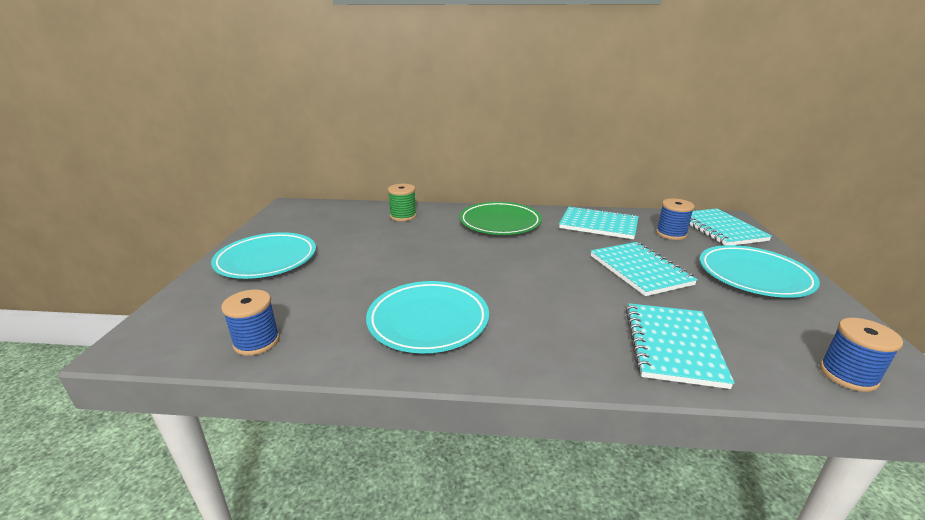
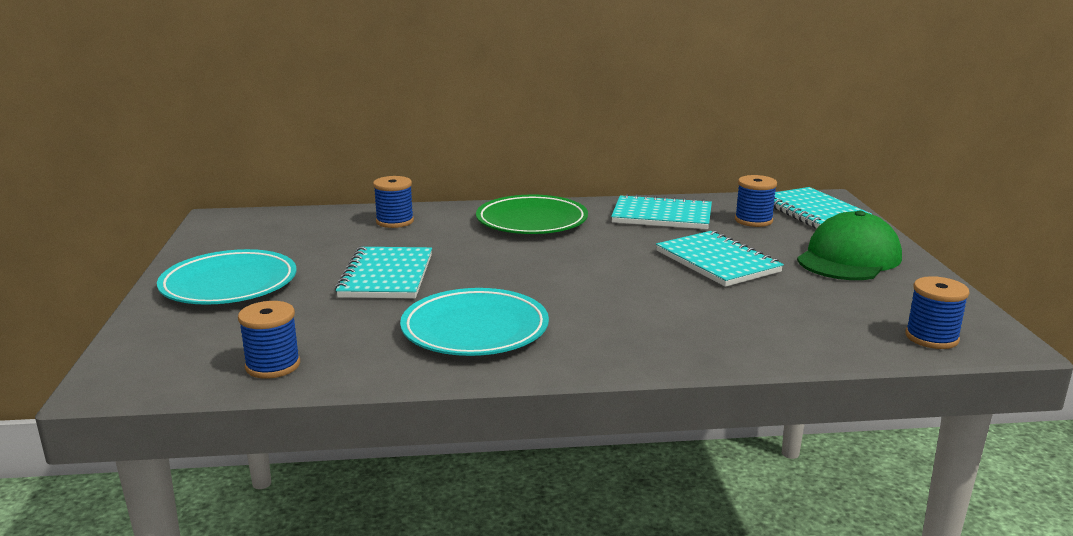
camera: 10 degrees left, 5 degrees down
(403, 216) = (395, 221): green spool -> blue spool
(672, 345) = (757, 329): turquoise notebook -> turquoise notebook (386, 276)
(754, 276) = (848, 258): turquoise plate -> green cap

